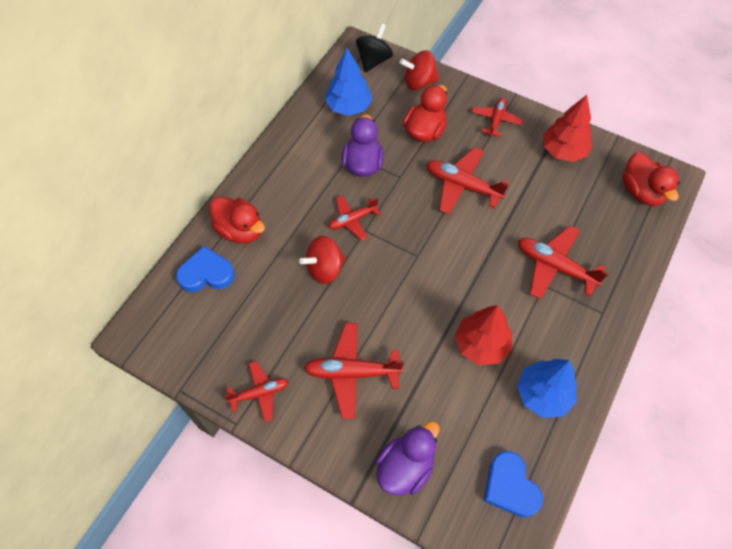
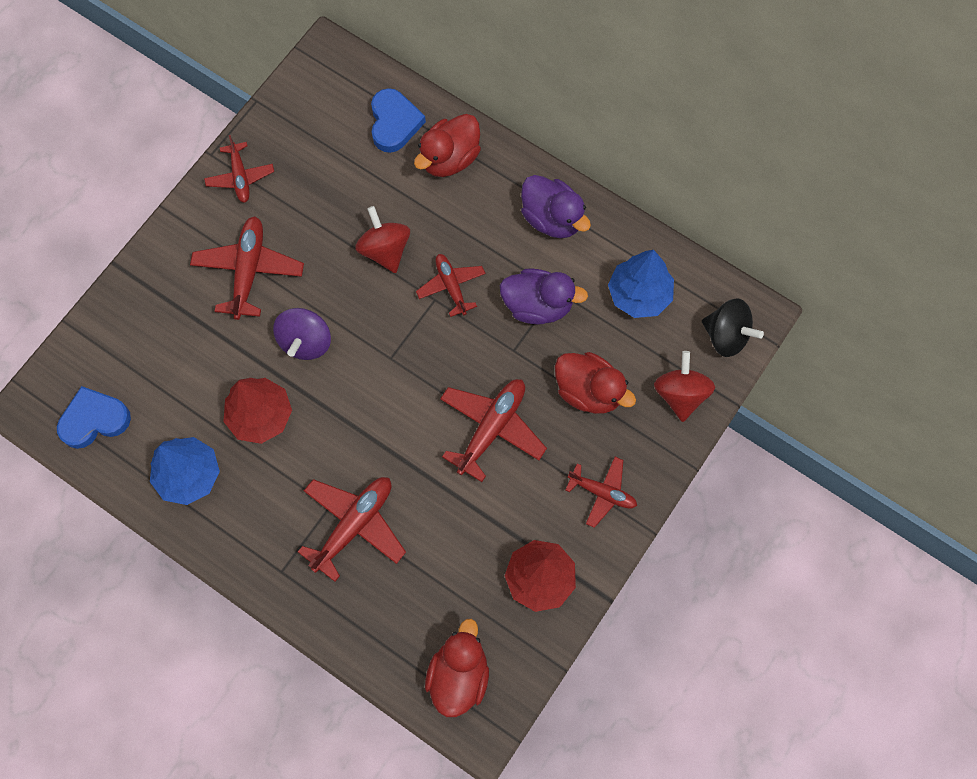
camera: 95 degrees right, 10 degrees up
(405, 467) = (135, 316): purple duck -> purple duck (552, 218)
(412, 318) = (305, 342): none -> purple spinning top
(641, 192) = (458, 675): red duck -> red duck turned 120 degrees clockwise

